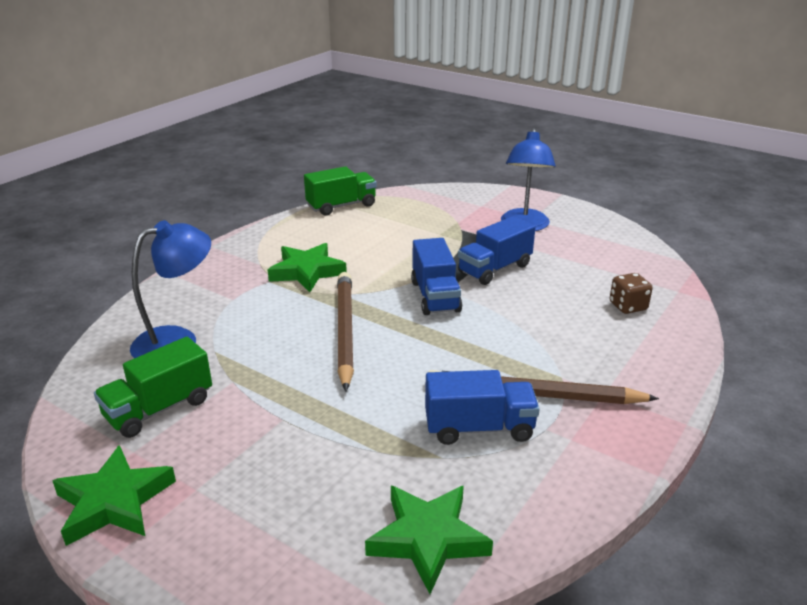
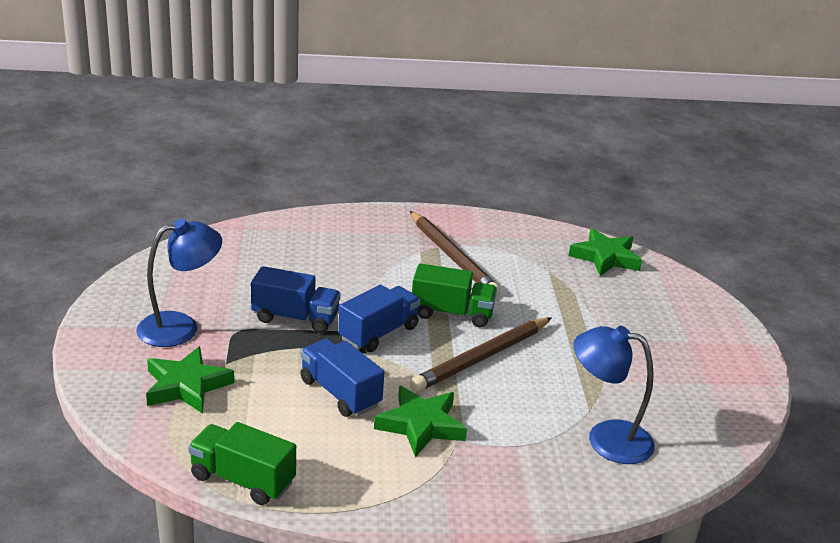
camera: 130 degrees left, 0 degrees up
(114, 501) = (740, 365): green star -> green star (186, 386)
(159, 408) = (670, 397): green truck -> green truck (452, 313)
(479, 428) = (508, 266): blue truck -> blue truck (340, 393)
(628, 306) = (293, 244): brown dice -> none

